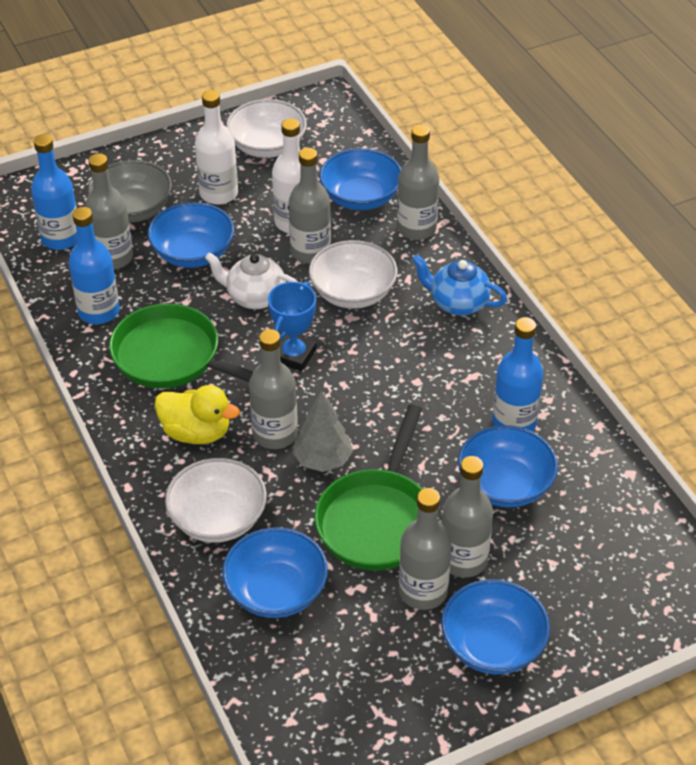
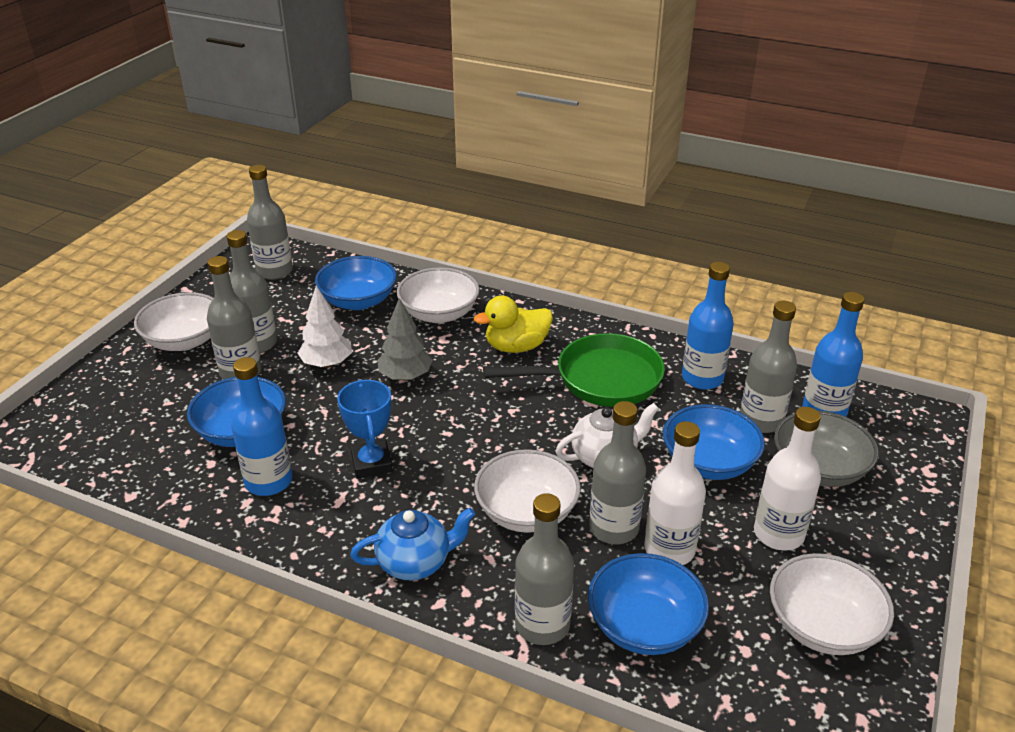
camera: 140 degrees right, 10 degrees down
(275, 434) = (460, 373): grey bottle -> grey bottle (275, 271)
(294, 355) = (512, 431): blue trophy -> blue trophy (371, 463)
(377, 520) = (327, 363): green pan -> white tree
(492, 645) = (184, 340): blue bowl -> white bowl

